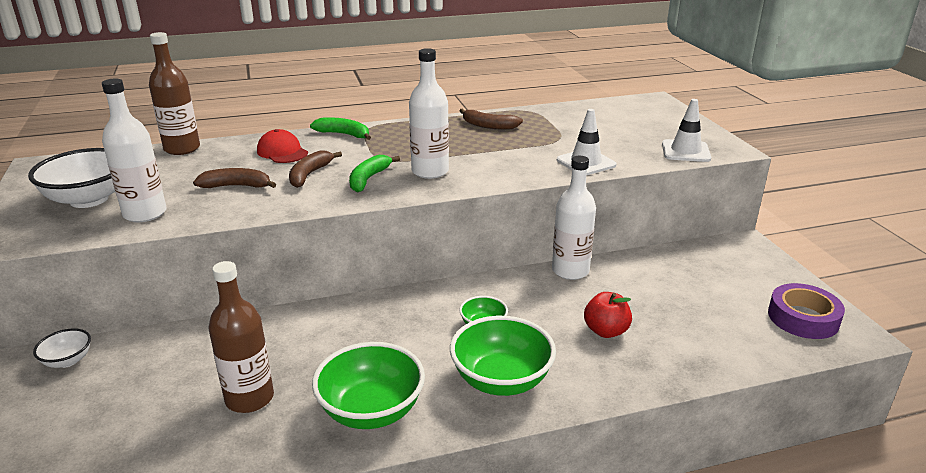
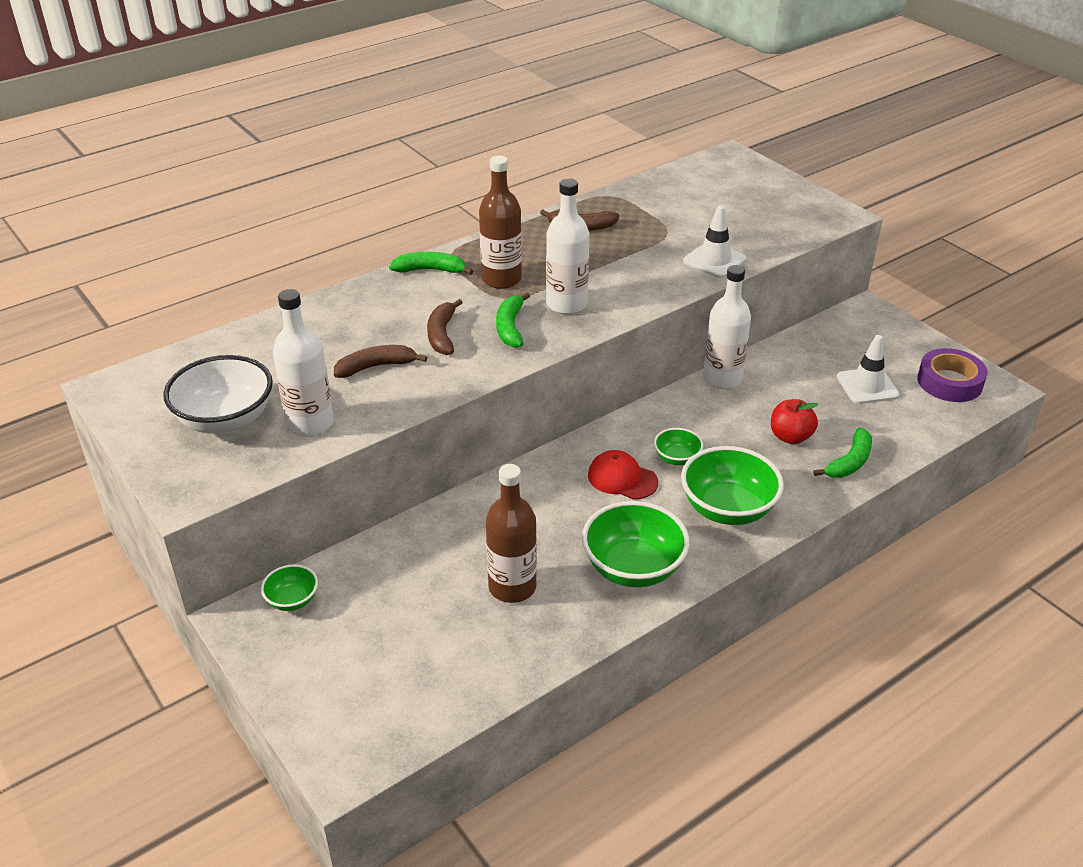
camera: 20 degrees left, 10 degrees up
(68, 360) = (292, 600): white bowl -> green bowl
(182, 149) = (260, 328): brown bottle -> brown bottle (501, 279)
(282, 152) = (383, 309): red cap -> red cap (622, 478)
(654, 367) = (849, 462): none -> green banana
(685, 151) = (801, 226): white traffic cone -> white traffic cone (867, 386)

